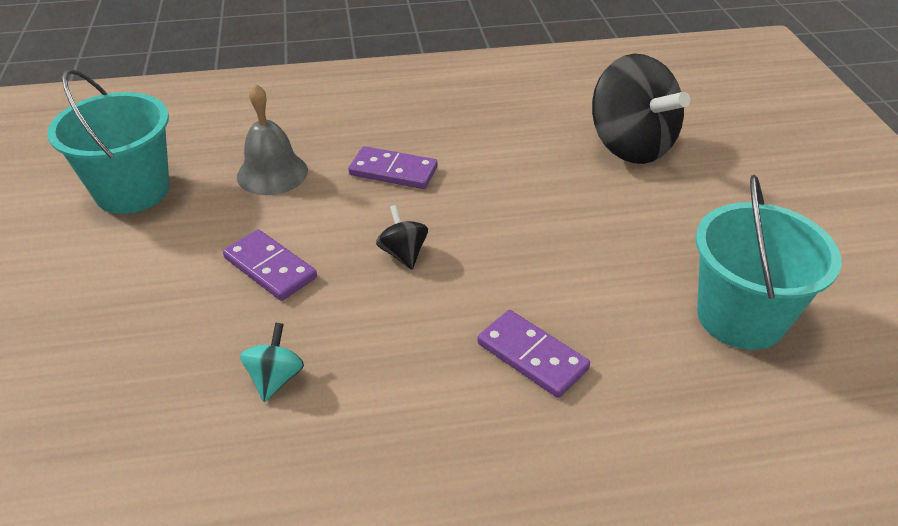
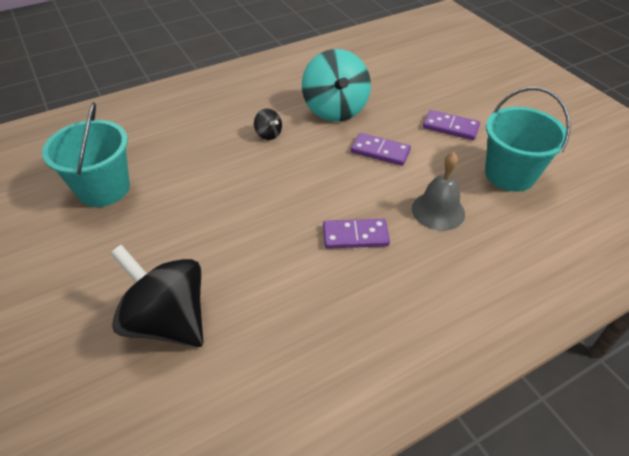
camera: 160 degrees right, 5 degrees up
(275, 378) = (335, 109): turquoise spinning top -> turquoise spinning top, size x2.32
(403, 253) = (312, 177): black spinning top -> black spinning top (268, 134)
(532, 356) = (220, 144): purple domino -> purple domino (450, 127)

